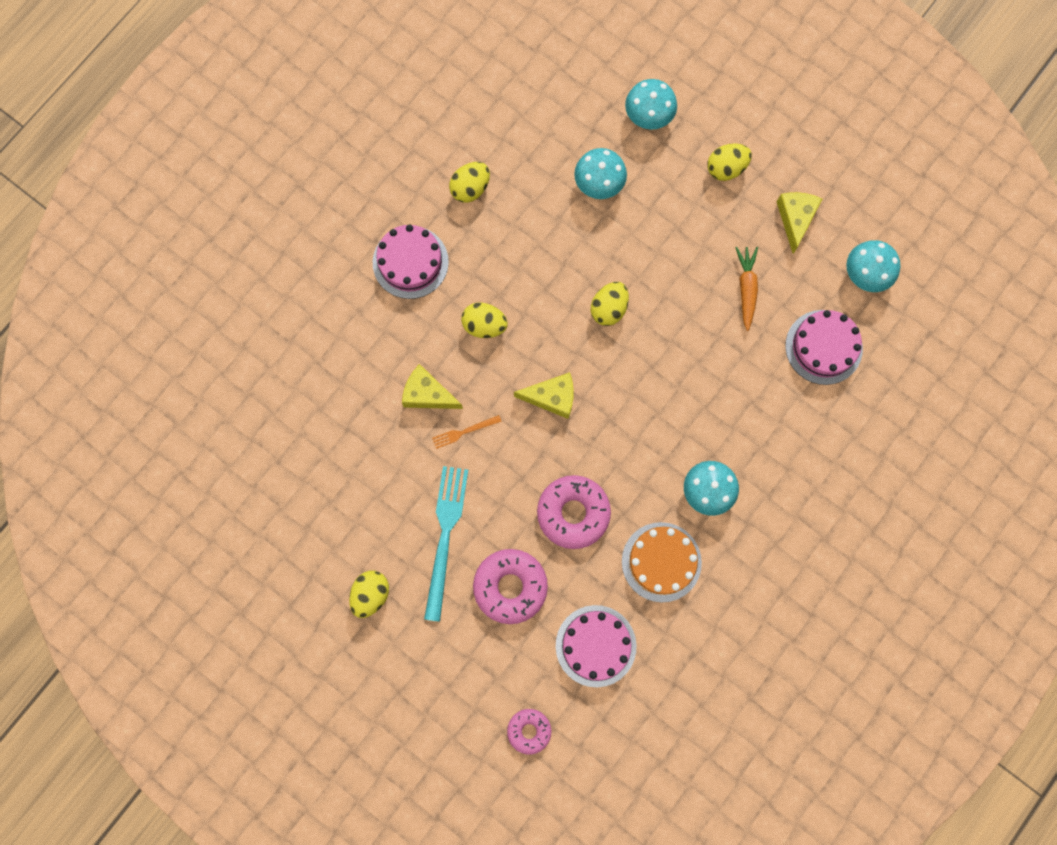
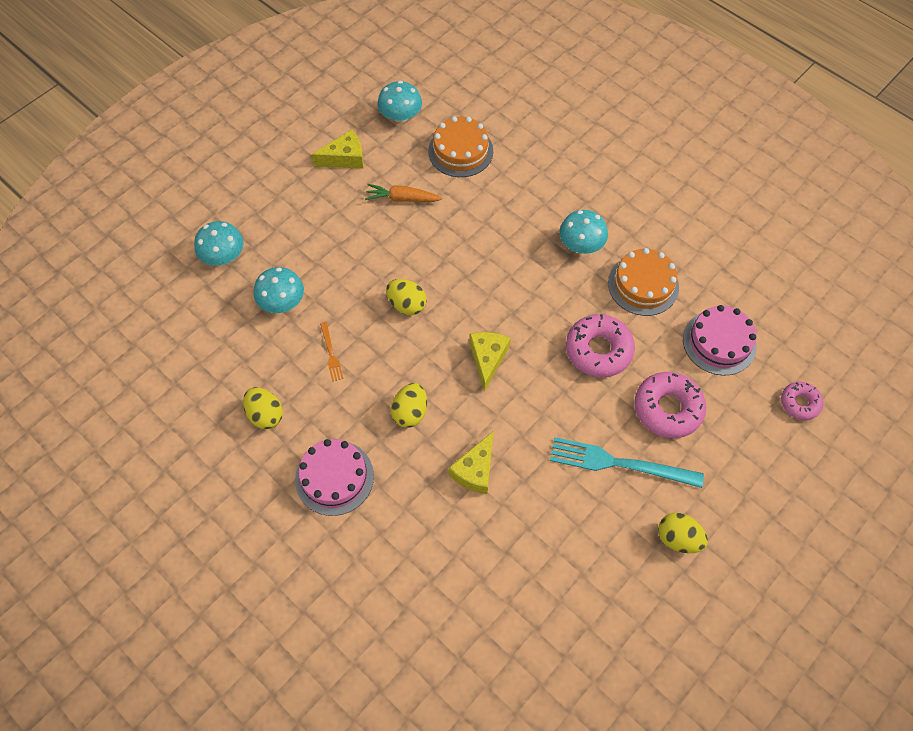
camera: 85 degrees left, 15 degrees down
(464, 432) = (516, 438): orange fork -> orange fork (331, 353)
(726, 168) = (288, 202): yellow egg -> none
(795, 219) = (345, 158): yellow cheese -> yellow cheese turned 150 degrees clockwise
(823, 347) = (460, 151): pink cake -> orange cake

